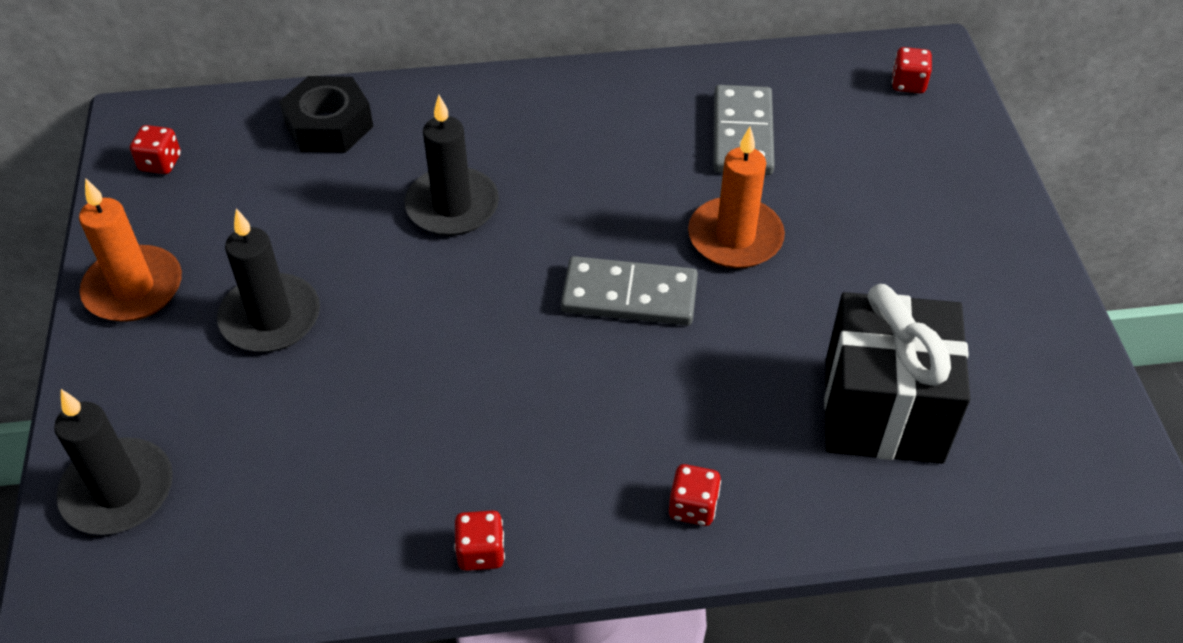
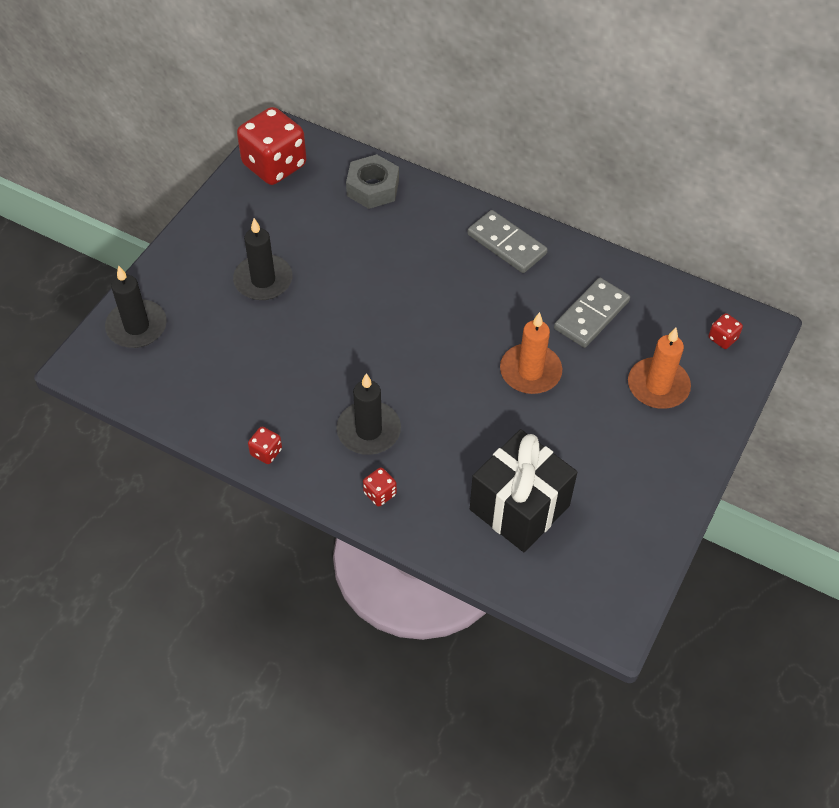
camera: 35 degrees right, 5 degrees up
(134, 288) = (213, 228): orange candle -> orange candle (658, 386)
(160, 163) = (274, 165): red dice -> red dice, size x2.36
(329, 125) = (373, 188): black nut -> grey nut
(452, 206) = (397, 269): black candle -> black candle (368, 430)
(629, 296) = (445, 371): grey domino -> grey domino (506, 244)

